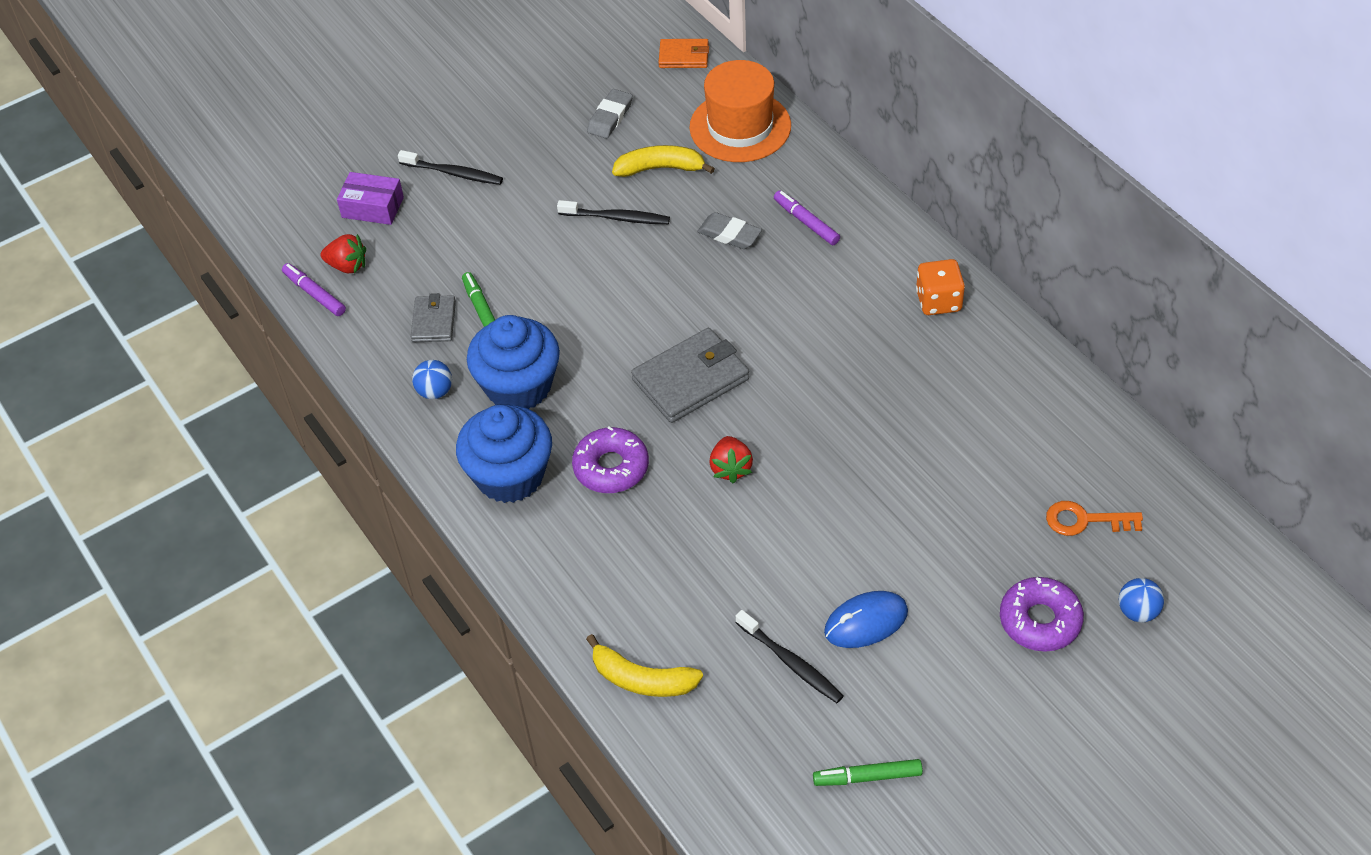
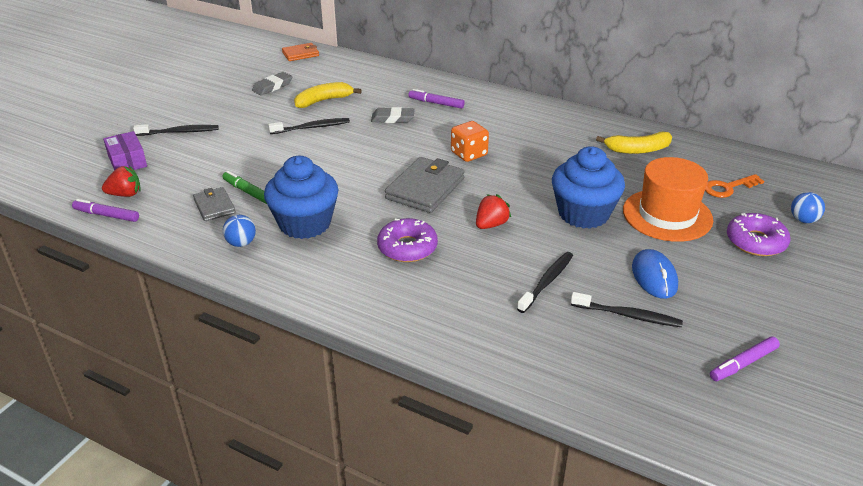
camera: 30 degrees left, 15 degrees down
(372, 207) = (127, 161): purple box -> purple box turned 75 degrees clockwise
(510, 476) = (335, 273): blue cupcake -> blue cupcake (583, 214)
(610, 117) = (272, 86): grey eraser -> grey eraser turned 45 degrees clockwise
(642, 679) = (533, 362): yellow banana -> yellow banana (637, 150)
(730, 468) = (491, 225): red strawberry -> red strawberry turned 105 degrees counterclockwise
(734, 579) = (547, 282): none -> black toothbrush
(740, 127) = (360, 74): orange hat -> orange hat (667, 215)
(866, 622) = (654, 277): blue mouse -> blue mouse turned 45 degrees counterclockwise
(867, 777) = (743, 364): green marker -> purple marker
(938, 301) = (546, 117): orange dice -> orange dice (469, 154)

